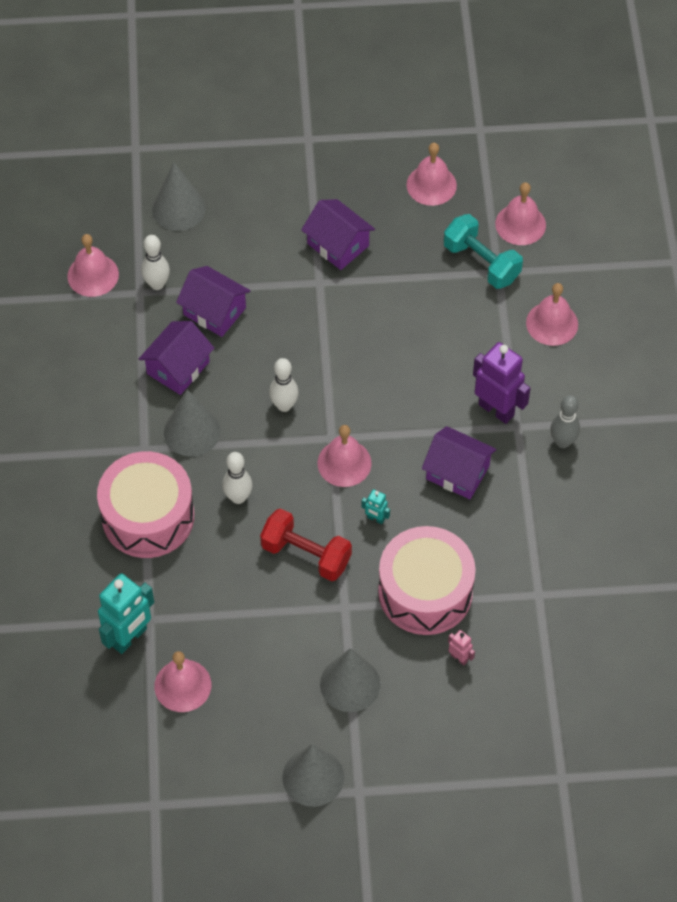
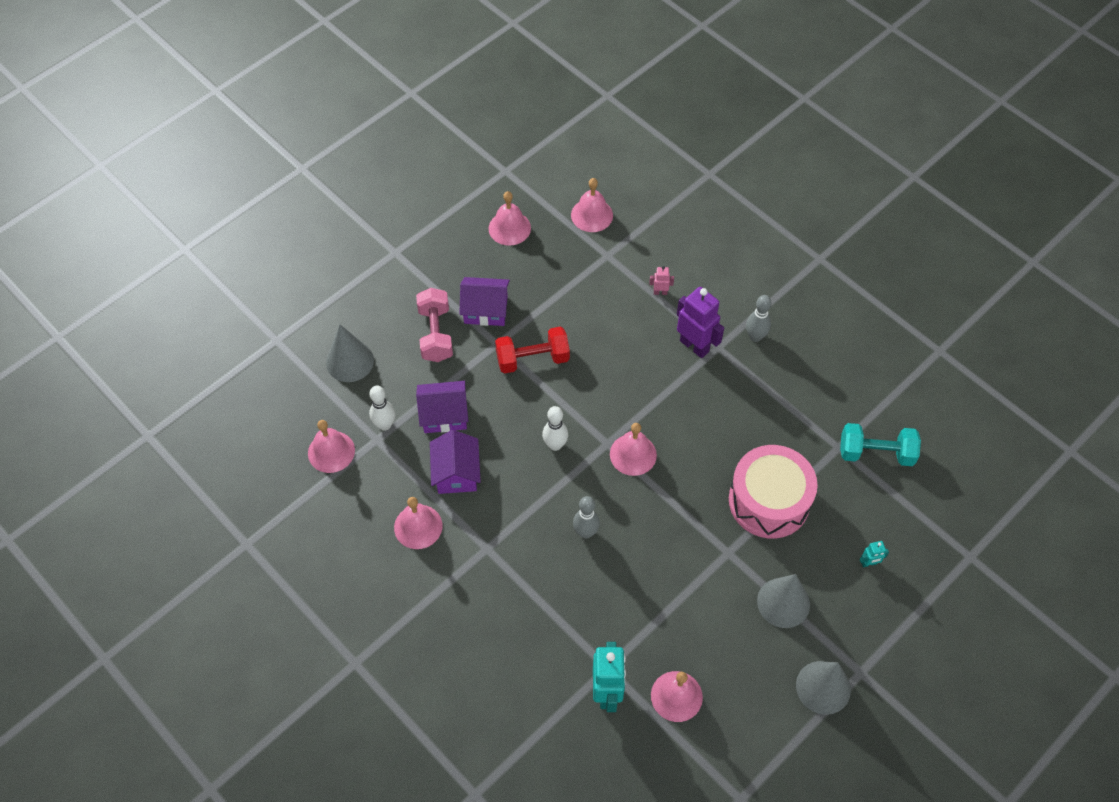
camera: 40 degrees left, 0 degrees up
(148, 516) = (536, 594): pink drum -> none
(192, 431) = (509, 510): grey cone -> none
(238, 497) = (585, 532): white bowling pin -> grey bowling pin
(274, 236) = (436, 334): none -> pink dumbbell
(306, 554) = (669, 536): red dumbbell -> red dumbbell (532, 359)
(375, 518) = (690, 476): turquoise robot -> turquoise robot (869, 563)
(457, 472) = (711, 405): purple house -> none
(459, 658) = (832, 528): pink robot -> pink robot (660, 292)
(481, 262) = (591, 256): turquoise dumbbell -> turquoise dumbbell (876, 453)
(496, 409) = (694, 346): purple robot -> purple robot turned 45 degrees clockwise
(552, 323) = (674, 265): pink bell -> pink bell (418, 526)

